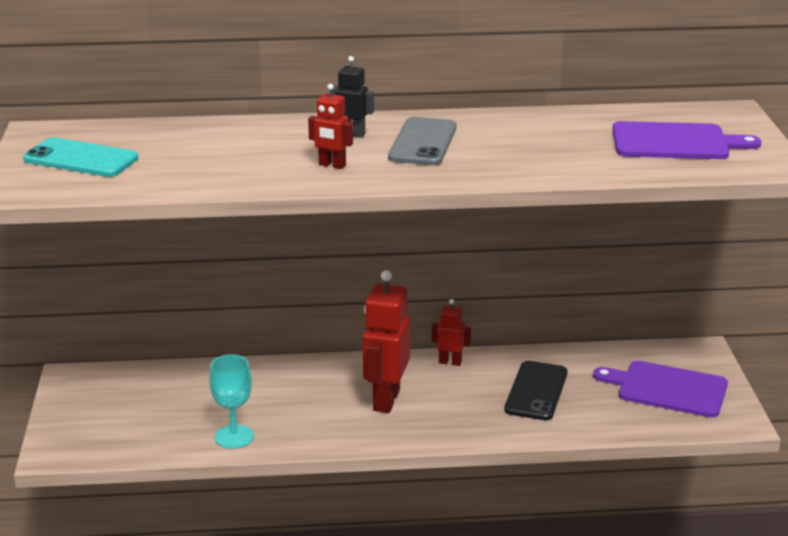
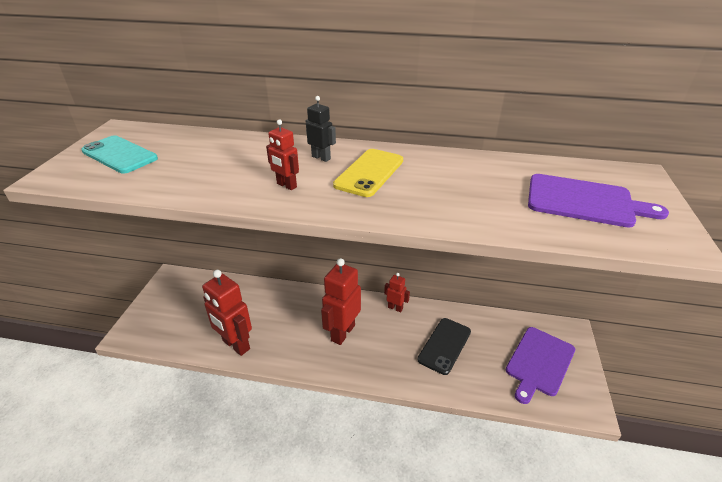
camera: 15 degrees right, 10 degrees up
(234, 437) = (235, 345): turquoise goblet -> red robot
(423, 142) = (369, 173): grey phone -> yellow phone
(667, 389) = (539, 363): purple cutting board -> purple cutting board turned 90 degrees counterclockwise

